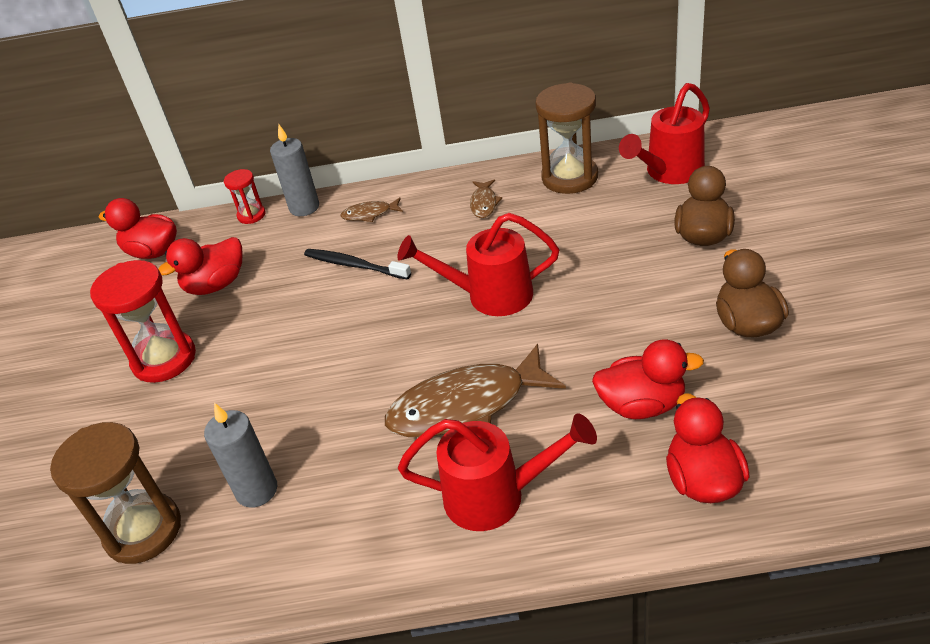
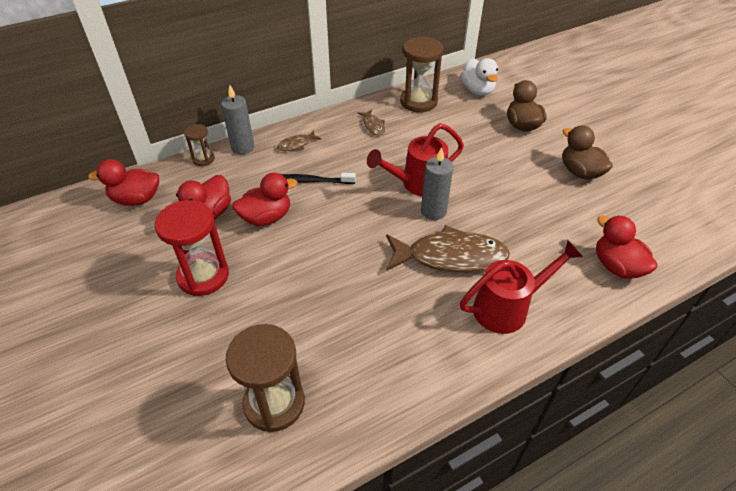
camera: 30 degrees left, 5 degrees up
(251, 215) = (203, 159): red hourglass -> brown hourglass
(257, 490) = (343, 349): grey candle -> grey candle (433, 211)
(466, 406) = (450, 257): brown fish -> brown fish turned 135 degrees counterclockwise
(642, 405) = (555, 231): red duck -> red duck (266, 217)
(669, 172) = (477, 90): red watering can -> white duck

